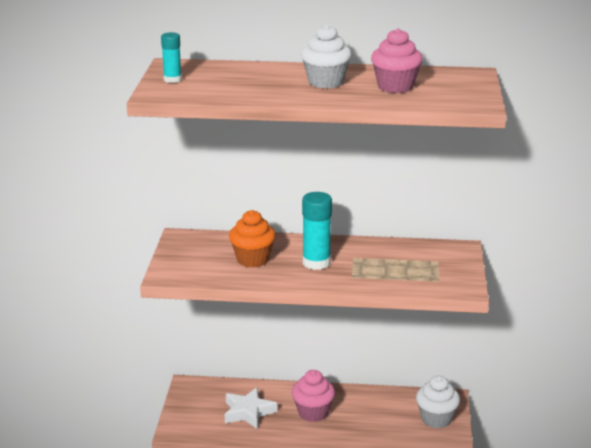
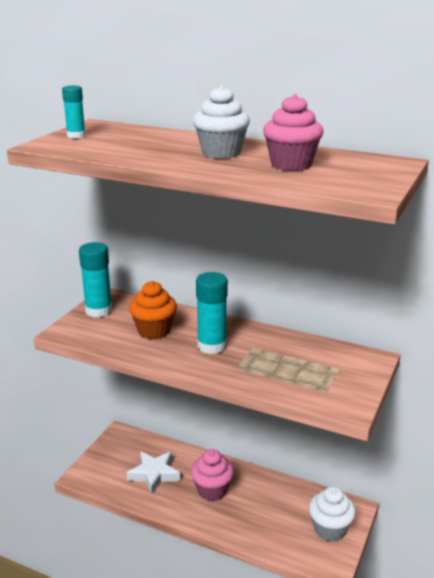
camera: 20 degrees right, 0 degrees up
(182, 251) = (98, 310): none -> turquoise glue stick

